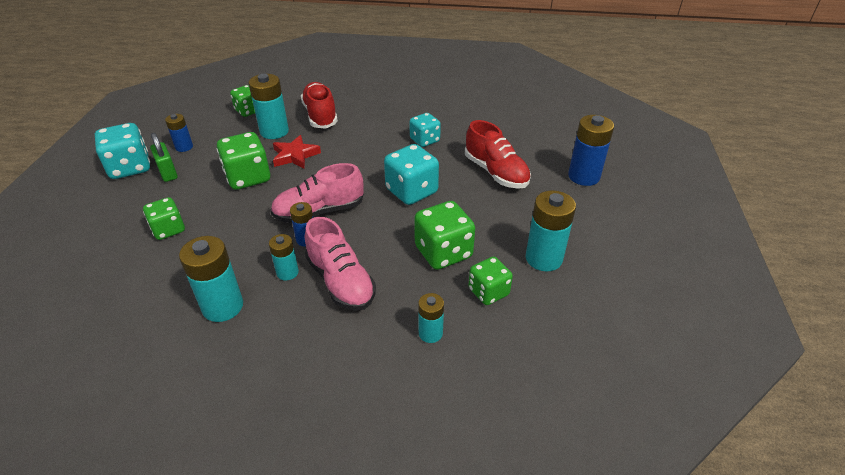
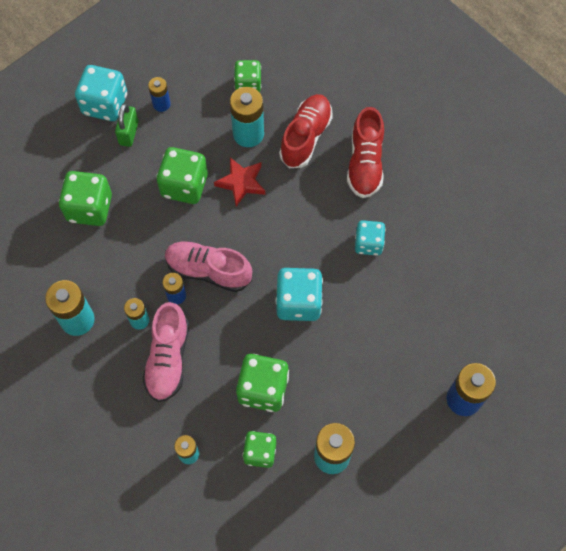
camera: 40 degrees right, 25 degrees up
(168, 230) = (90, 208): green dice -> green dice, size x1.54
(496, 172) = (390, 334): red shoe -> red shoe (365, 163)

